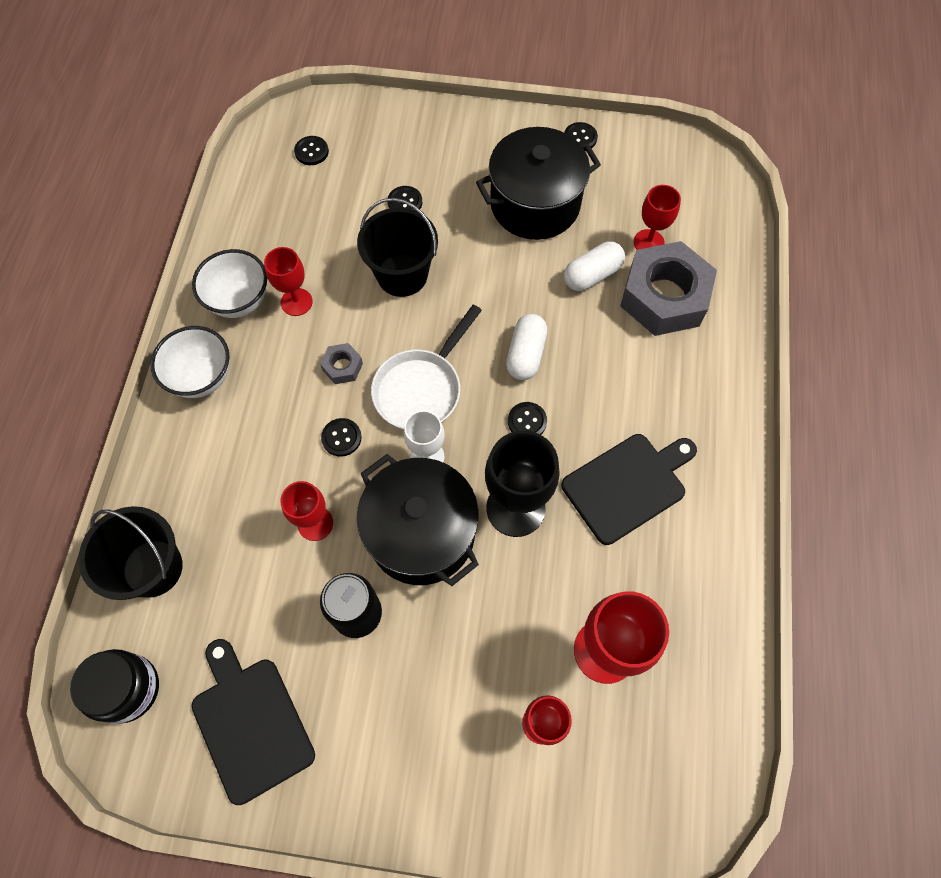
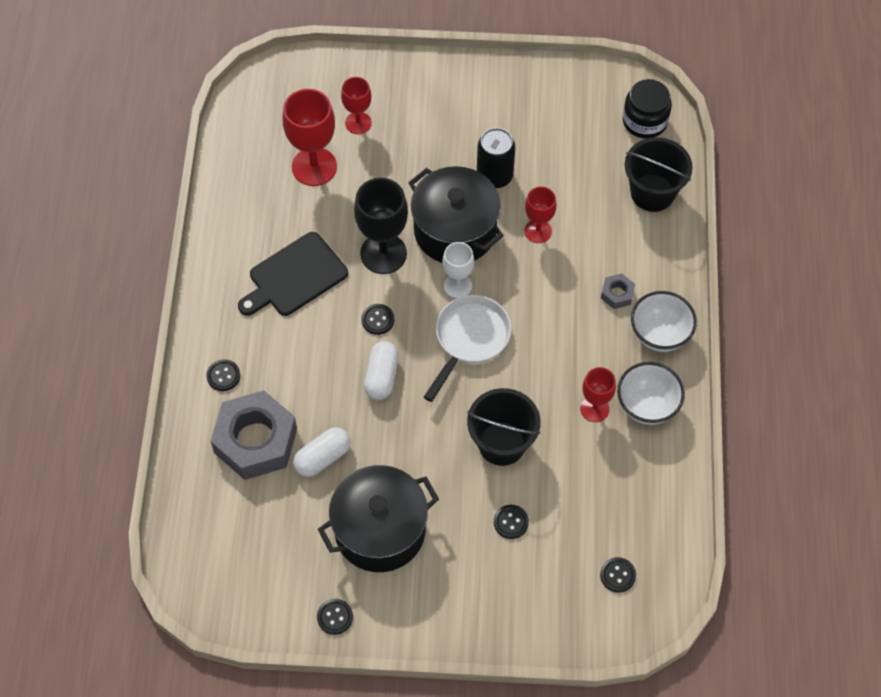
camera: 175 degrees right, 5 degrees down
(250, 723) = (555, 109): black cutting board -> none
(341, 438) = (530, 295): black button -> black button (223, 376)
(342, 366) = (540, 353): grey nut -> grey nut (617, 294)
(648, 242) = (267, 497): red goblet -> none

